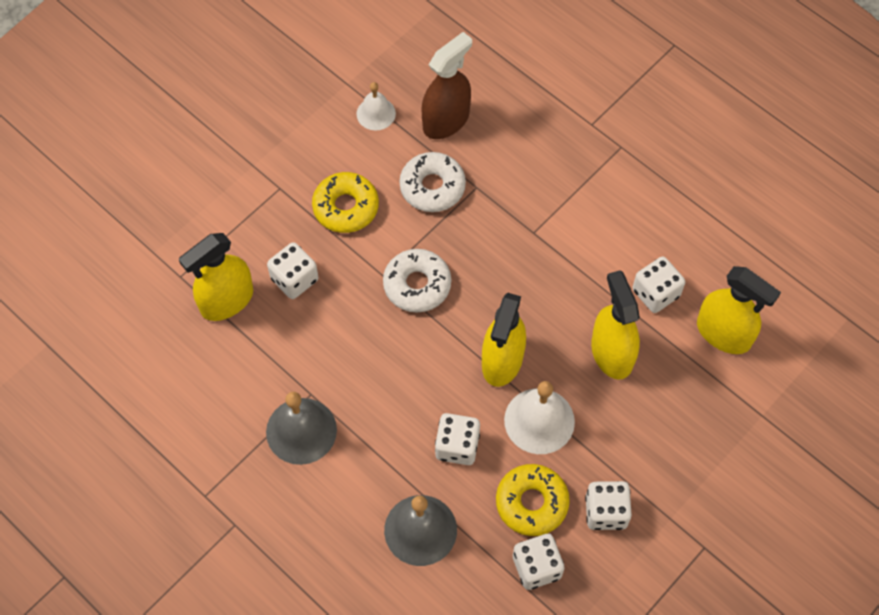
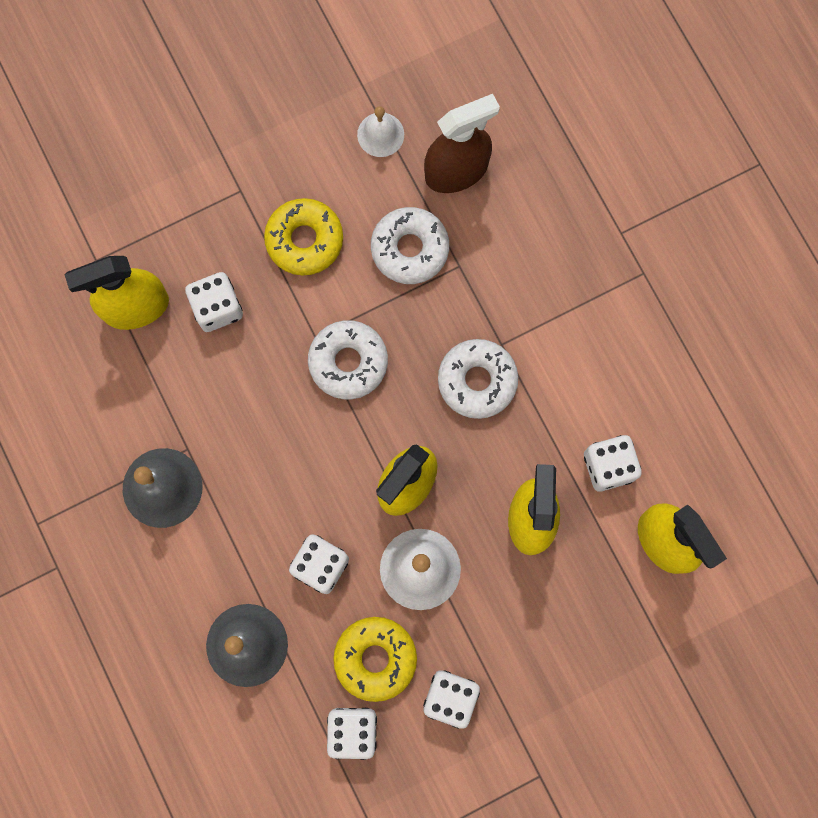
camera: 20 degrees right, 15 degrees up
(525, 265) = (477, 381): none -> white donut

